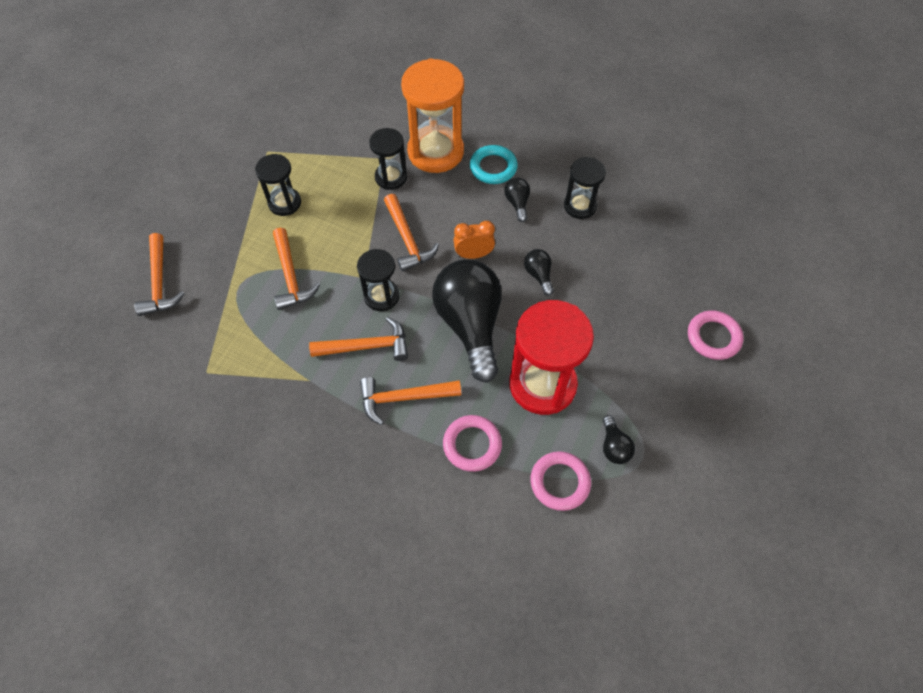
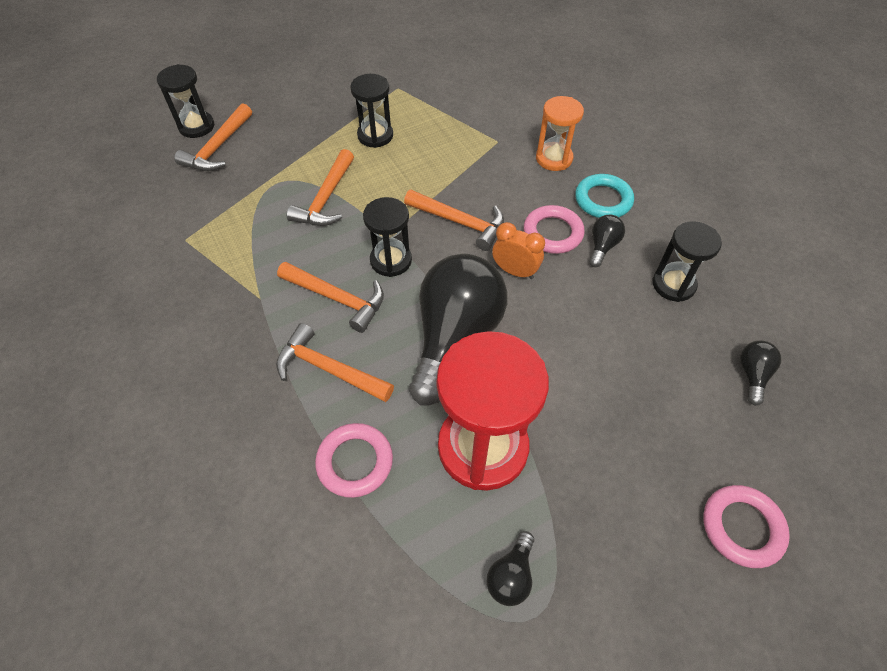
camera: 35 degrees right, 5 degrees down
(391, 177) = (490, 160): black hourglass -> black hourglass (196, 126)
(407, 239) = (460, 222): orange hammer -> orange hammer turned 75 degrees counterclockwise
(435, 152) = (554, 158): orange hourglass -> orange hourglass, size x0.56
(538, 275) = (570, 329): black light bulb -> black light bulb (752, 375)
(559, 482) = (414, 572): pink ring -> pink ring (553, 233)

